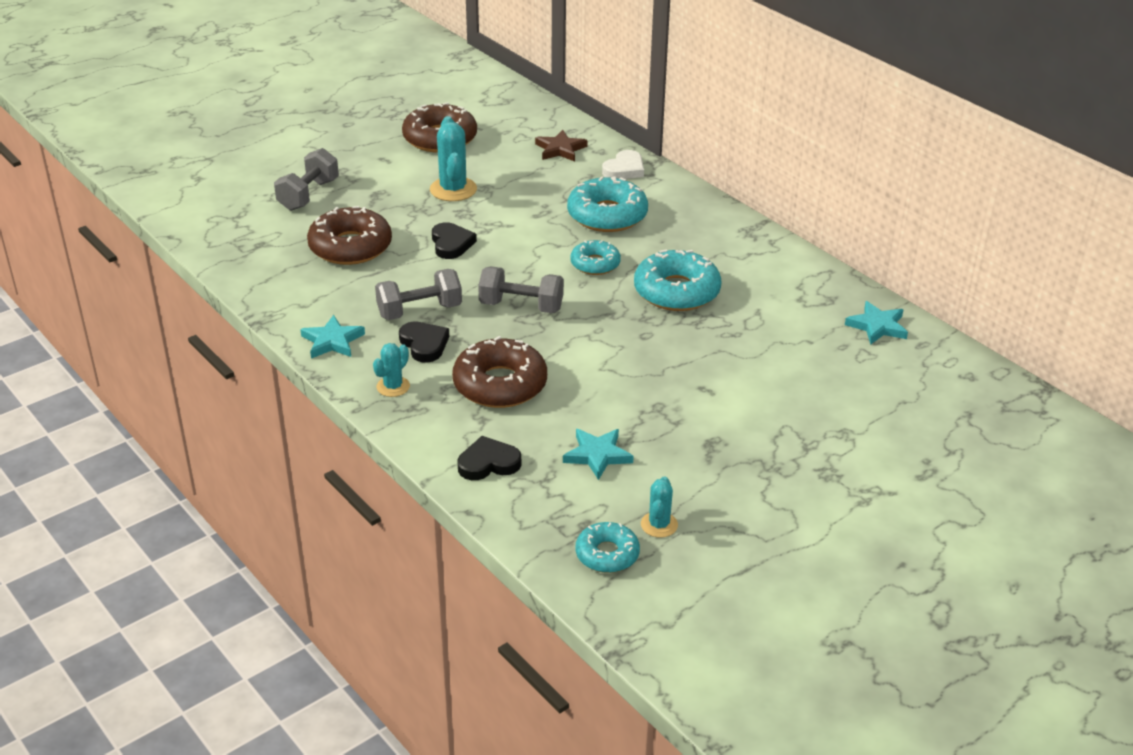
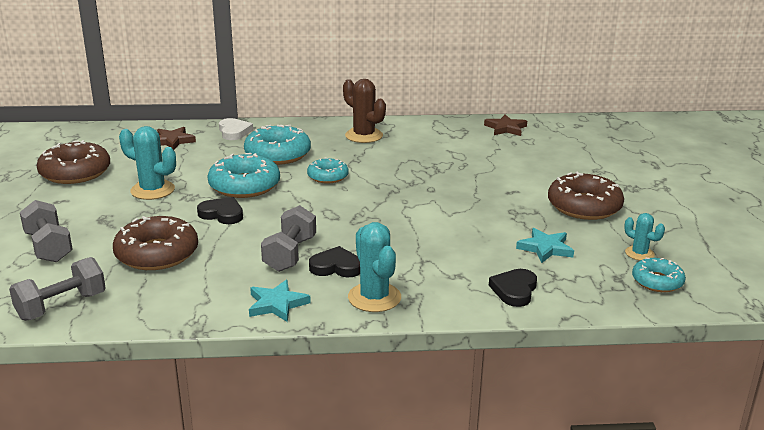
camera: 55 degrees left, 10 degrees down
(393, 387) = (374, 297): turquoise cactus -> turquoise cactus, size x1.70
(500, 384) = (424, 255): brown donut -> brown donut (584, 206)
(521, 306) = (340, 216): grey dumbbell -> grey dumbbell (61, 306)
(676, 291) = (396, 164): turquoise donut -> turquoise donut (244, 186)
(720, 243) = (364, 136): none -> brown cactus
(877, 326) = (506, 128): turquoise star -> brown star

